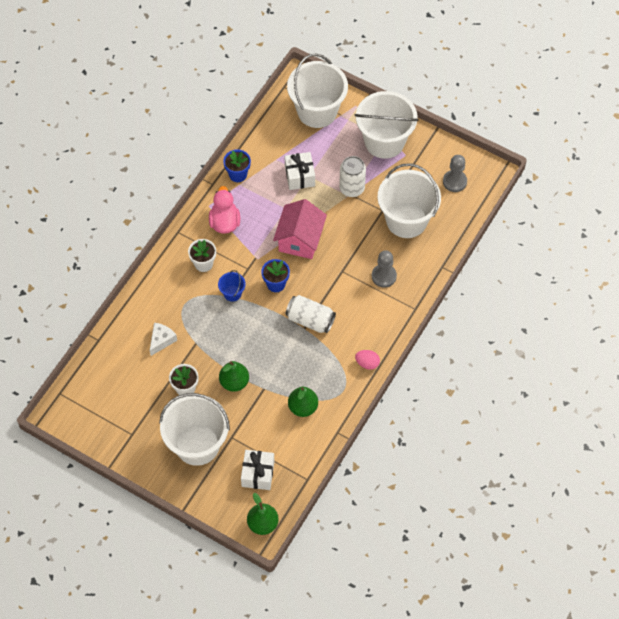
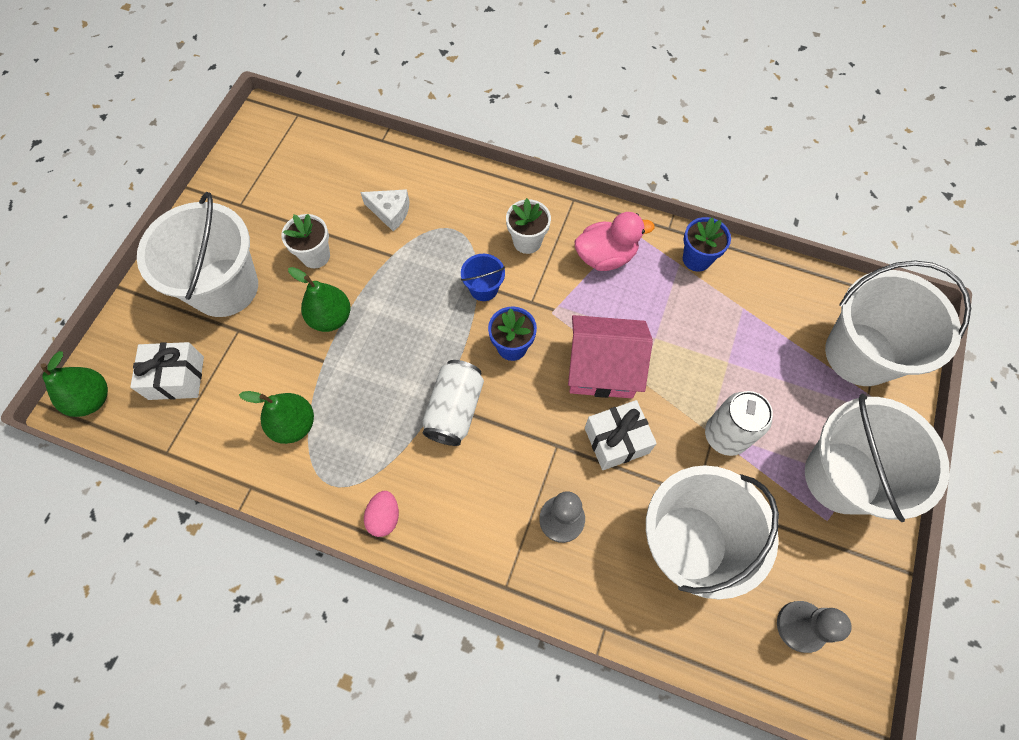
camera: 80 degrees right, 5 degrees up
(300, 176) = (722, 348): white gift -> white gift (616, 440)

